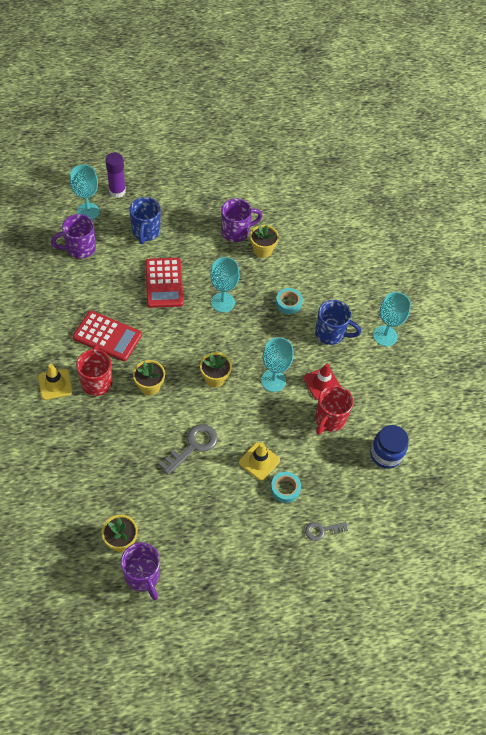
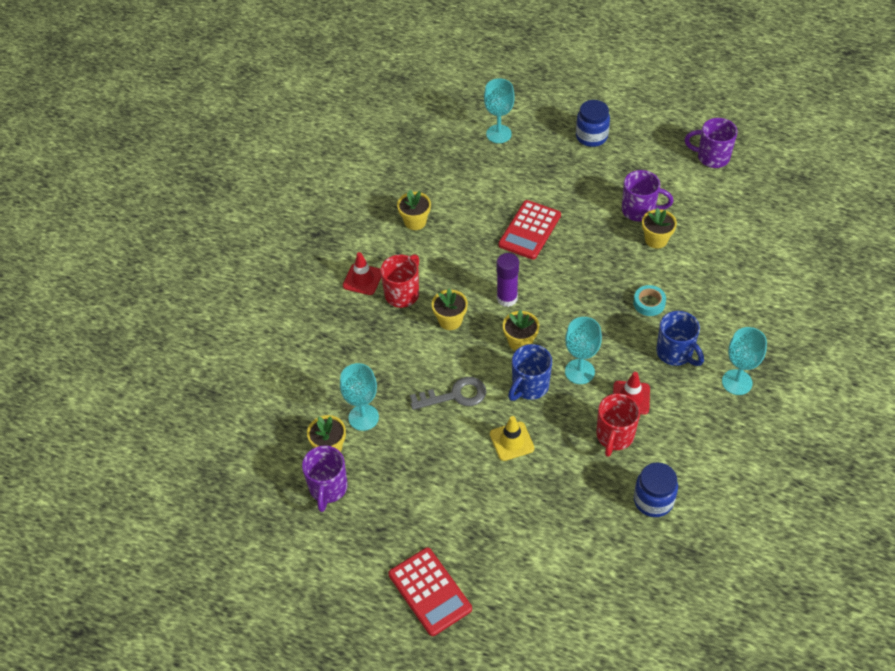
camera: 40 degrees right, 5 degrees down
(55, 384) = (363, 279): yellow traffic cone -> red traffic cone
(67, 315) = (415, 221): none -> yellow flower pot
(80, 248) = (468, 165): purple mug -> purple mug (712, 157)
(107, 336) = (440, 257): red calculator -> red calculator (430, 591)
(117, 191) = (540, 125): purple glue stick -> purple glue stick (507, 298)
(146, 232) = (543, 175): blue mug -> blue mug (529, 386)
(163, 185) = (591, 137): none -> blue jar
(223, 302) = (578, 273): turquoise goblet -> turquoise goblet (363, 417)
(285, 489) = (520, 480): turquoise tape -> none
(322, 530) = (532, 539): grey key -> none
(329, 419) = (614, 436): red mug -> red mug turned 45 degrees counterclockwise

